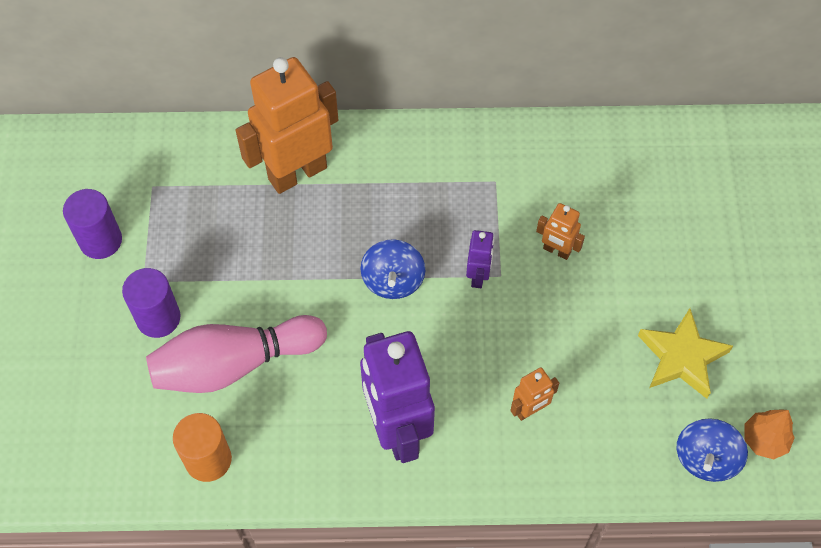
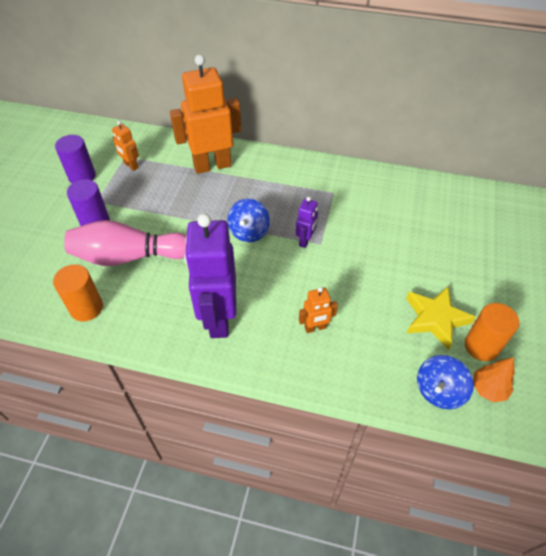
camera: 15 degrees right, 10 degrees down
(556, 251) = (362, 237): orange robot -> orange robot (131, 166)
(746, 382) = (481, 346): none -> orange cylinder

